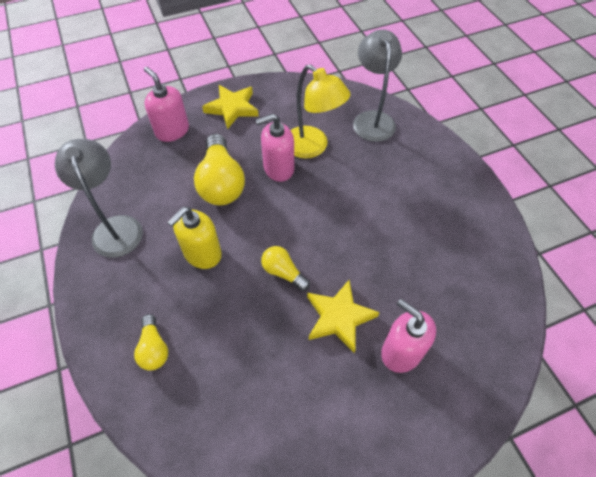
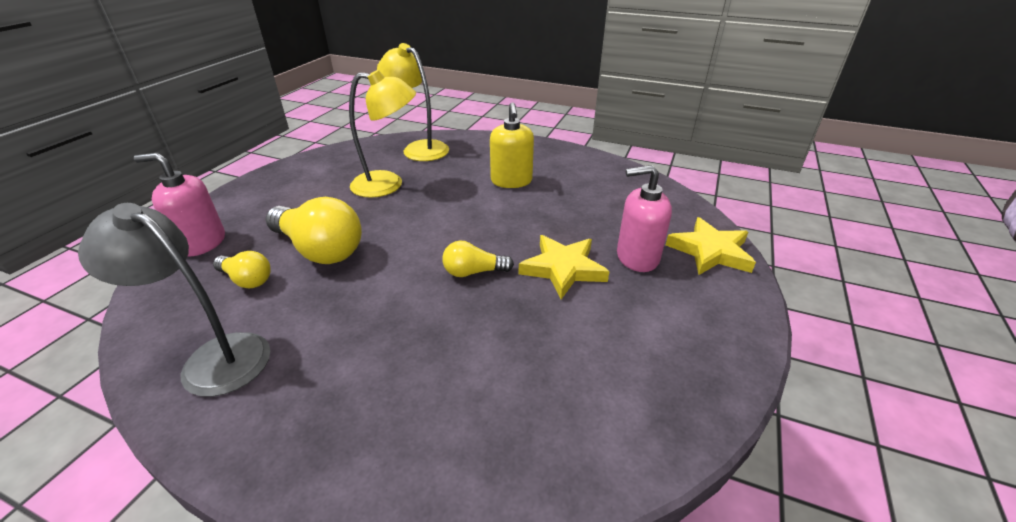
camera: 45 degrees left, 20 degrees down
(154, 348) = (413, 425): yellow light bulb -> yellow light bulb (247, 280)
(202, 254) = (368, 310): yellow soap dispenser -> yellow soap dispenser (511, 181)
(232, 108) = (263, 196): yellow star -> yellow star (710, 251)
(278, 168) = (371, 211): pink soap dispenser -> none
(372, 119) = (419, 148): grey lamp -> yellow lamp

